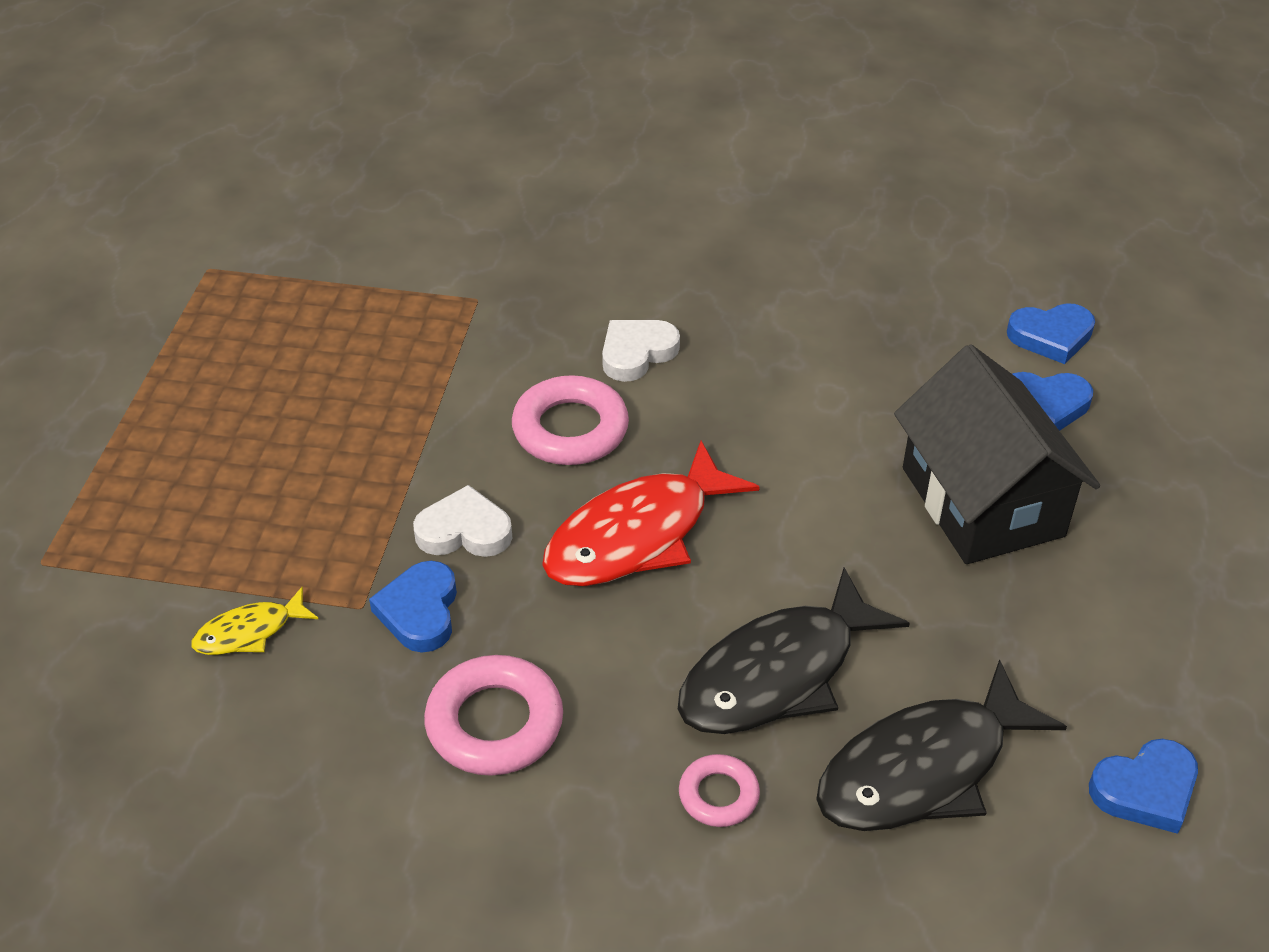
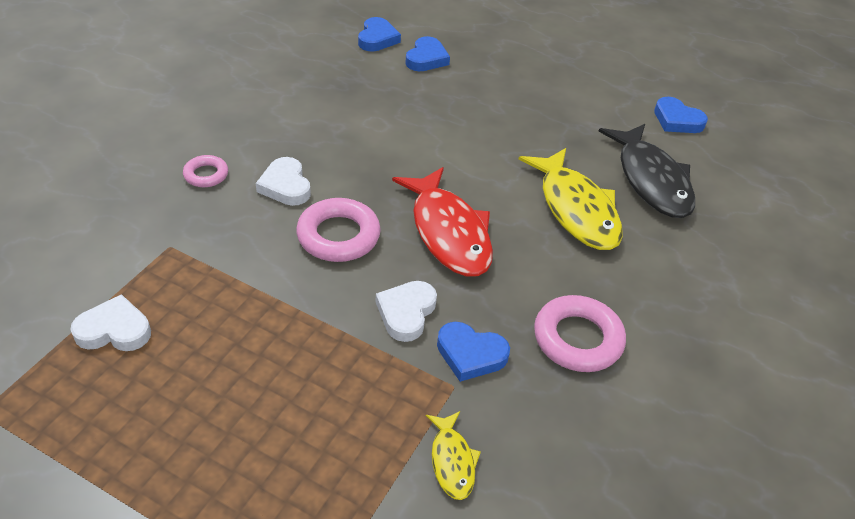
camera: 75 degrees left, 0 degrees up
(337, 307) = (114, 330): none -> white heart
(718, 795) = (652, 257): pink ring -> pink ring (206, 175)
(778, 673) = (575, 209): black fish -> yellow fish
(982, 502) = (484, 101): black house -> none
(1145, 790) = (677, 120): blue heart -> blue heart turned 135 degrees clockwise

